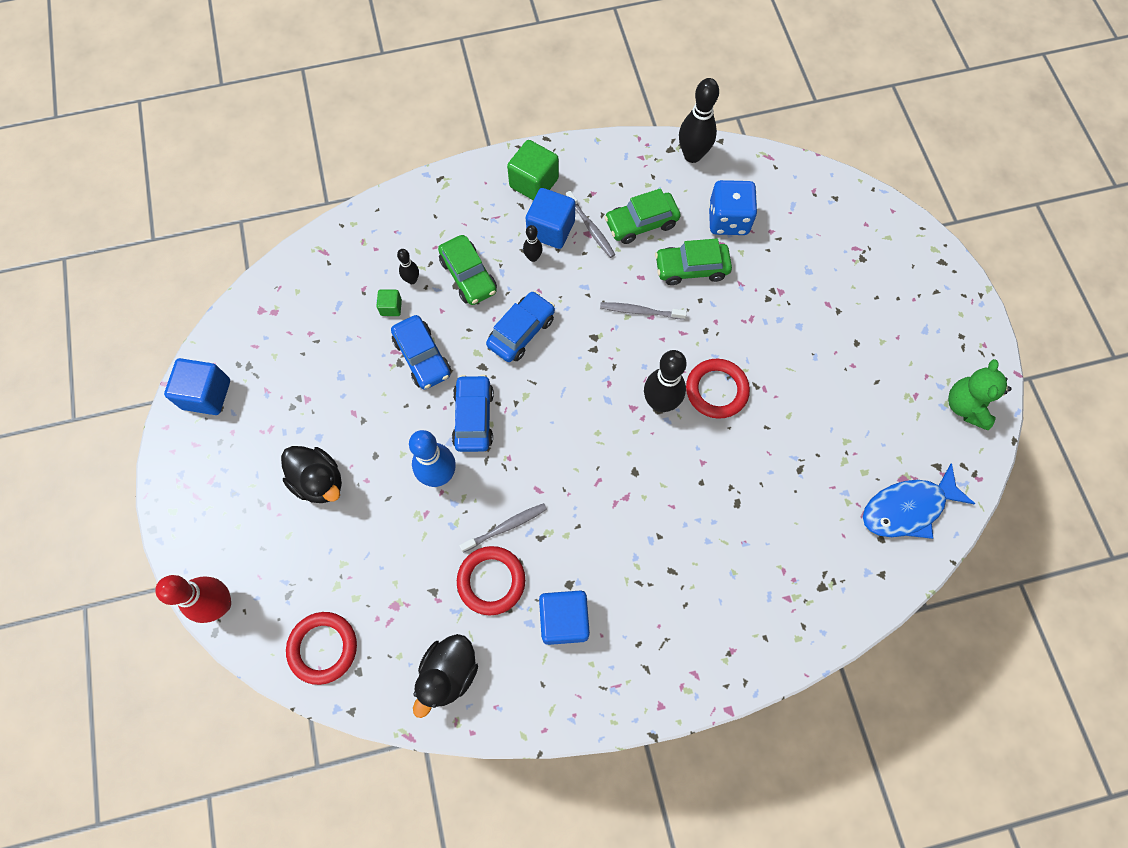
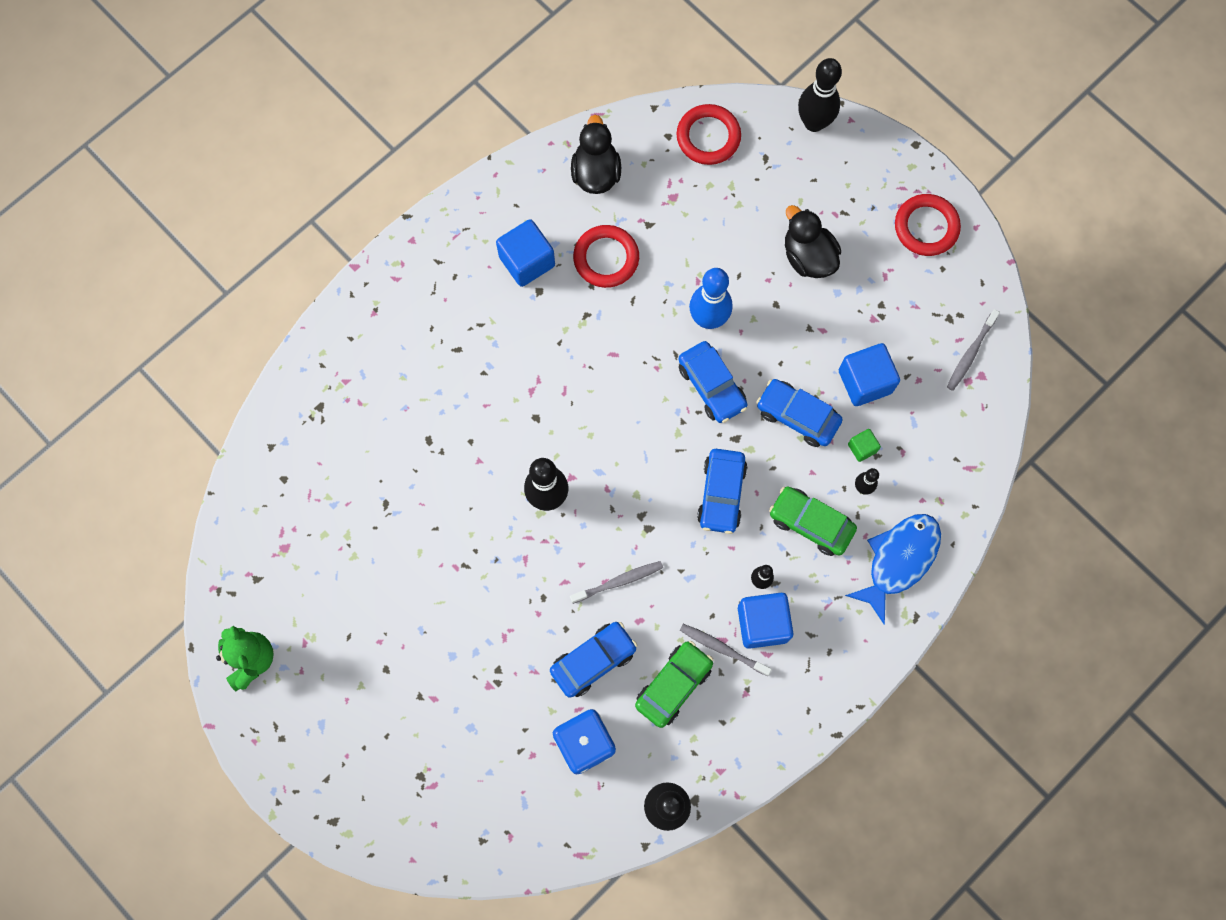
camera: 150 degrees right, 5 degrees up
(206, 394) = (965, 273): blue cube -> blue cube (865, 381)
(220, 604) = (814, 123): red bowling pin -> black bowling pin
(319, 481) = (808, 256): black duck -> black duck turned 45 degrees clockwise
(506, 527) = (621, 308): grey toothbrush -> grey toothbrush (970, 353)
(534, 183) = (815, 670): green cube -> none
(691, 268) = (593, 660): green car -> blue car
(716, 390) = (501, 539): red ring -> red ring (926, 227)
(907, 508) = (270, 521): blue fish -> blue fish (898, 560)

